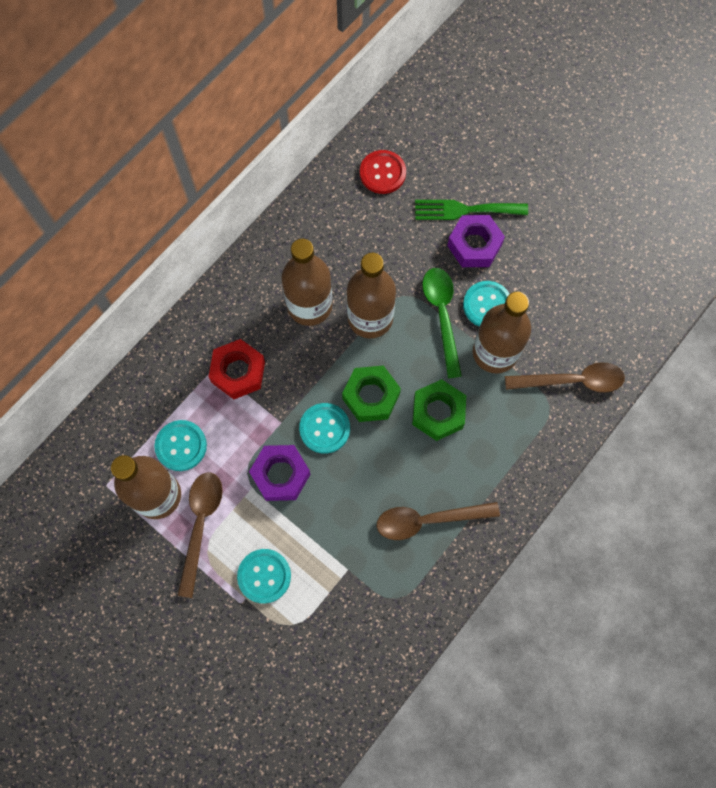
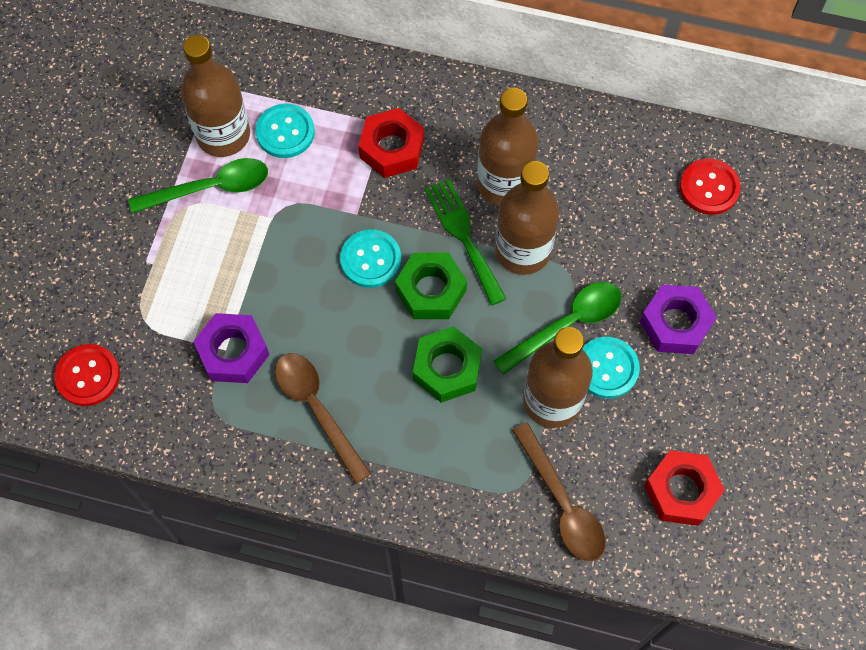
camera: 65 degrees right, 5 degrees down
(200, 525) = (210, 188): brown spoon -> green spoon
(264, 576) = (183, 271): turquoise button -> none
(280, 475) = (299, 239): purple nut -> purple nut (233, 352)
(319, 689) = (88, 376): none -> red button
(465, 210) = (714, 295): green fork -> green fork (463, 236)
(595, 301) = (681, 491): none -> red nut

